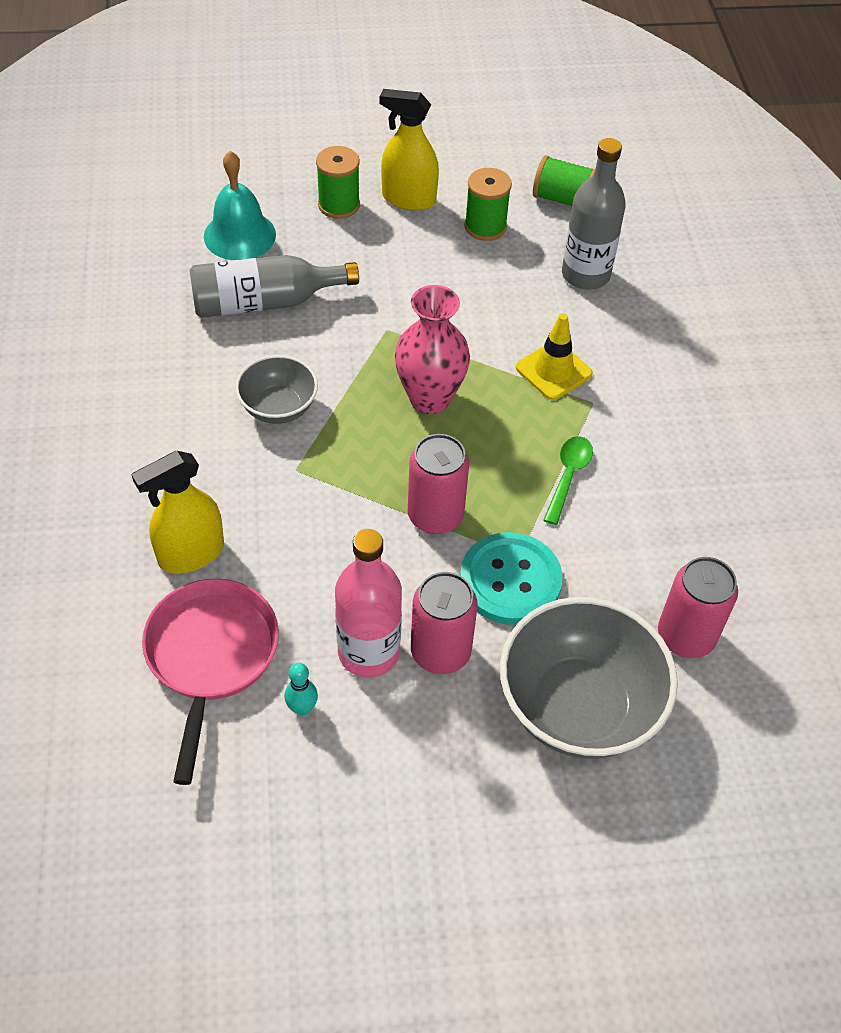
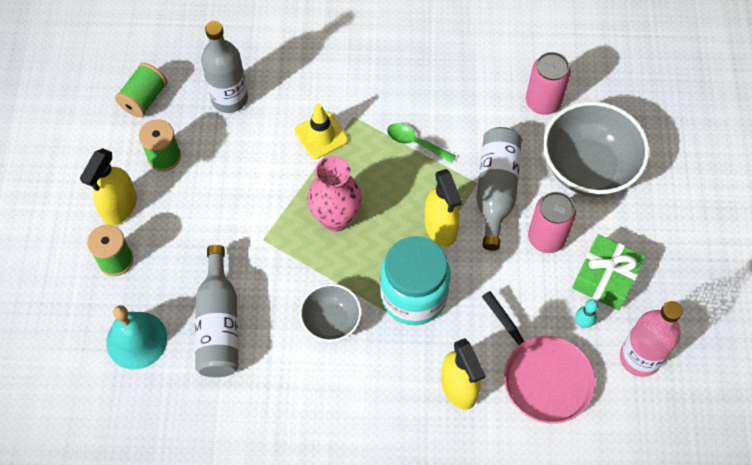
camera: 80 degrees left, 10 degrees up
(211, 656) = (542, 377): pink pan -> pink pan turned 135 degrees counterclockwise
(324, 492) = (413, 296): none -> turquoise jar
(368, 652) = (544, 280): pink bottle -> pink bottle (639, 358)
(382, 738) = (605, 278): none -> green gift
(435, 516) = (440, 227): pink can -> yellow spray bottle
(510, 580) = (496, 190): turquoise button -> grey bottle

